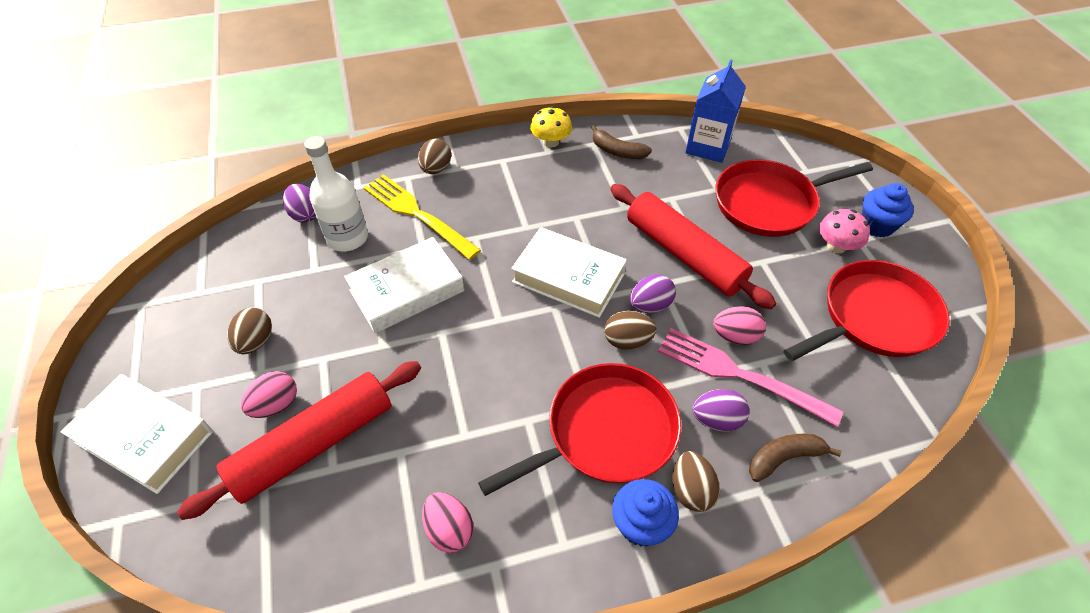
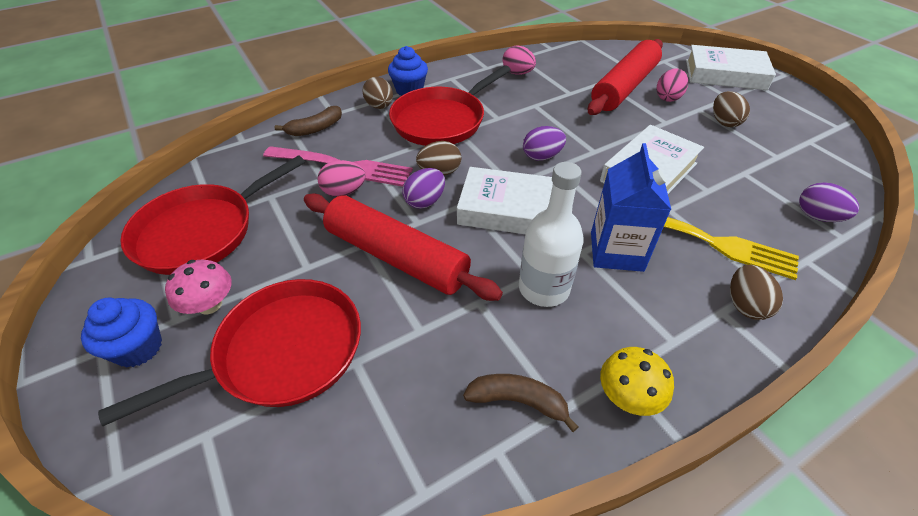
camera: 165 degrees right, 5 degrees down
(347, 238) = (749, 203): white bottle -> white bottle (544, 288)
(708, 146) = (370, 452): blue carton -> blue carton (616, 251)
(717, 420) = (362, 139): purple egg -> purple egg (542, 156)

